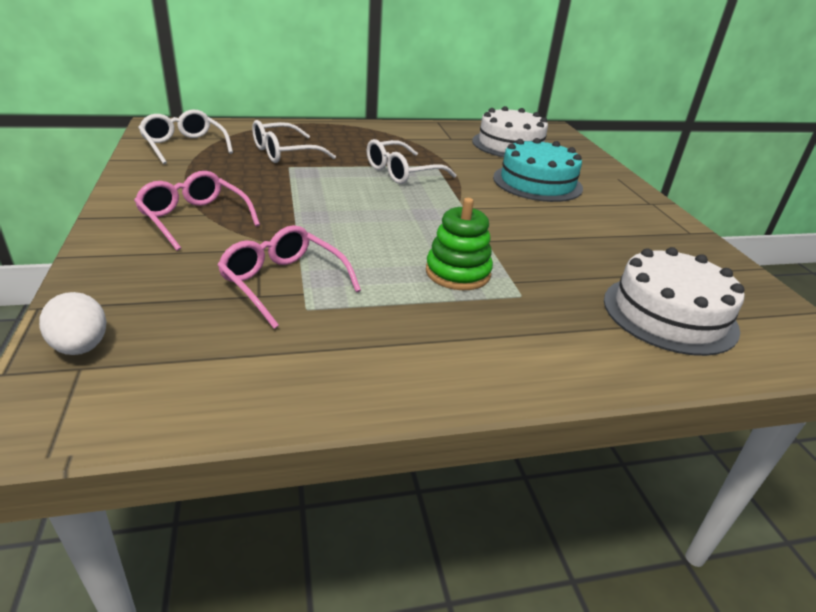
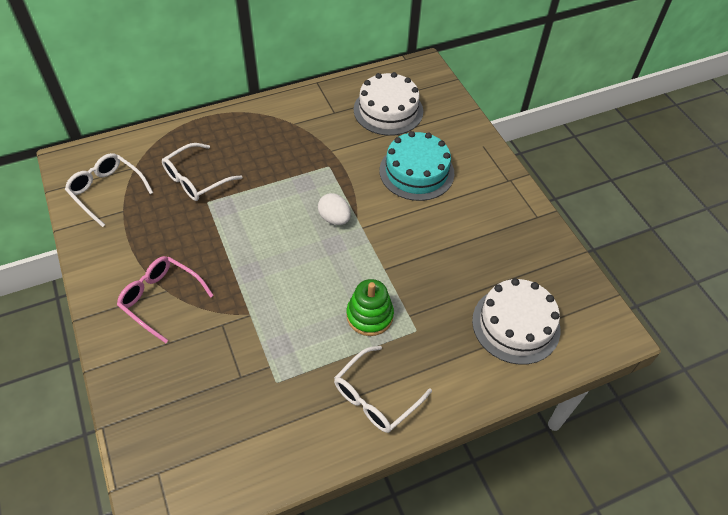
camera: 10 degrees left, 20 degrees up
(81, 347) = (149, 455): white egg -> white egg (334, 218)
(283, 283) = (252, 359): pink glasses -> none
(402, 172) = (303, 185): white glasses -> white glasses (375, 397)

